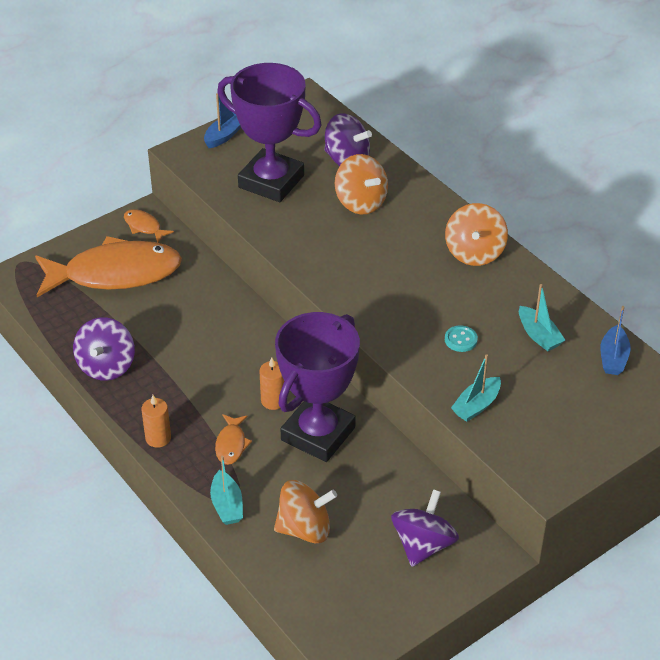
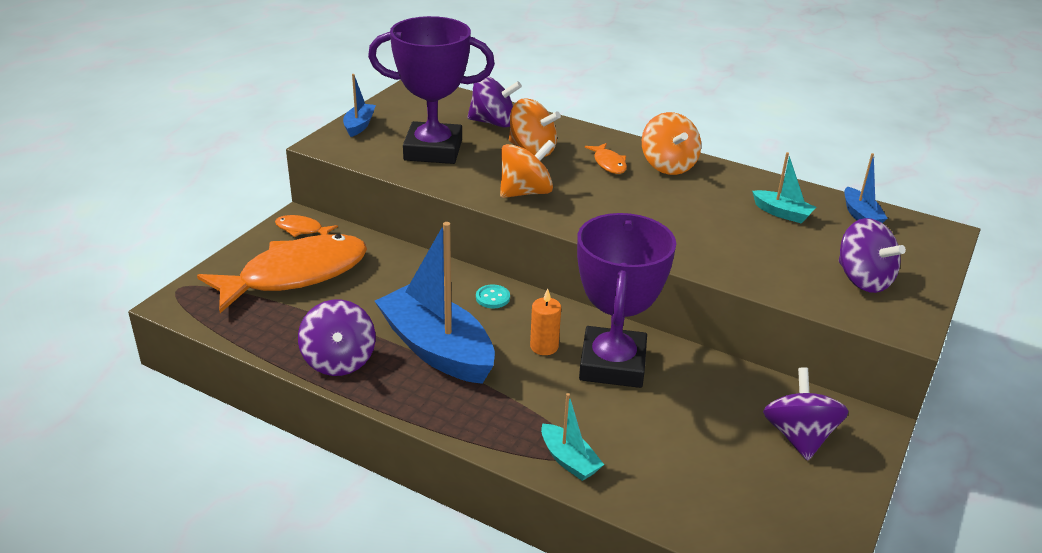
camera: 25 degrees left, 10 degrees down
(158, 438) = (444, 415): orange candle -> none
(186, 377) = (437, 349): none -> blue boat
(231, 444) = (530, 399): orange fish -> orange fish (609, 163)
(305, 528) = (669, 458): orange spinning top -> orange spinning top (525, 192)
(460, 340) = (717, 232): turquoise button -> turquoise button (492, 298)
(476, 405) = (782, 280): turquoise boat -> none
(551, 425) = (863, 279): none -> purple spinning top

